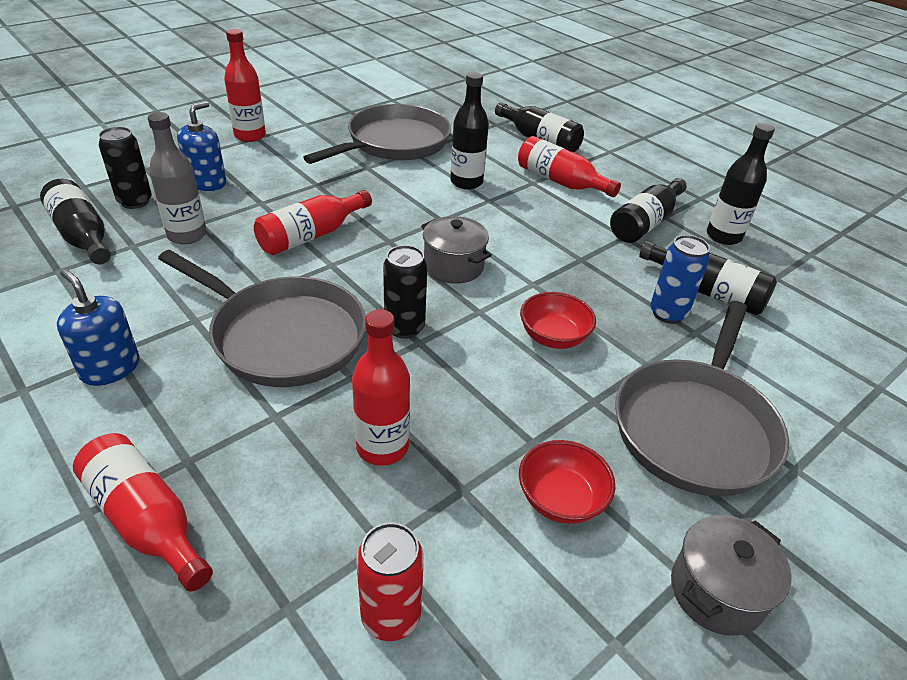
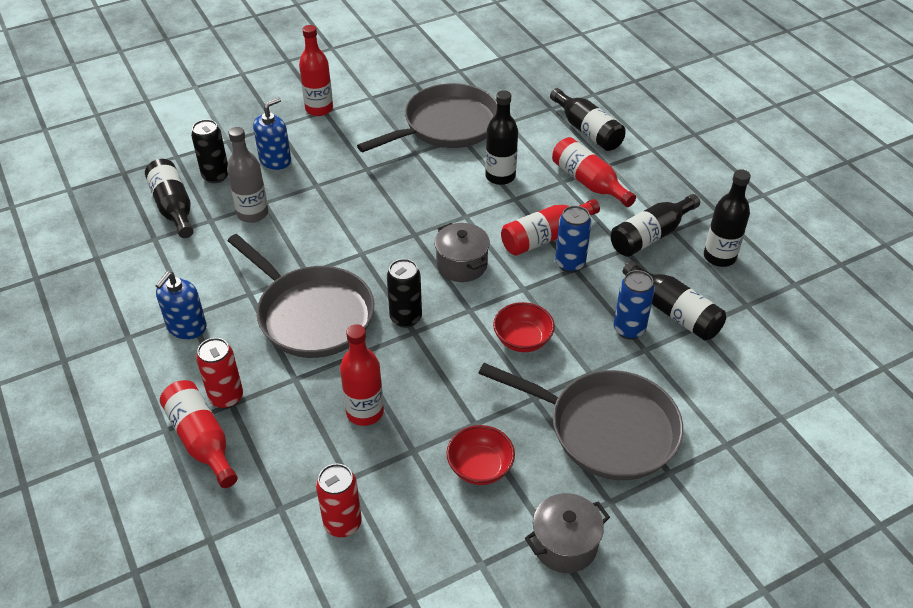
camera: 15 degrees right, 5 degrees up
(110, 368) = (186, 327): blue soap dispenser -> blue soap dispenser turned 120 degrees counterclockwise
(179, 453) = (226, 397): none -> red can
(311, 236) = (351, 223): red bottle -> red bottle (545, 237)
(573, 255) = (570, 264): none -> blue can
(695, 427) = (605, 429): grey pan -> grey pan turned 105 degrees counterclockwise

